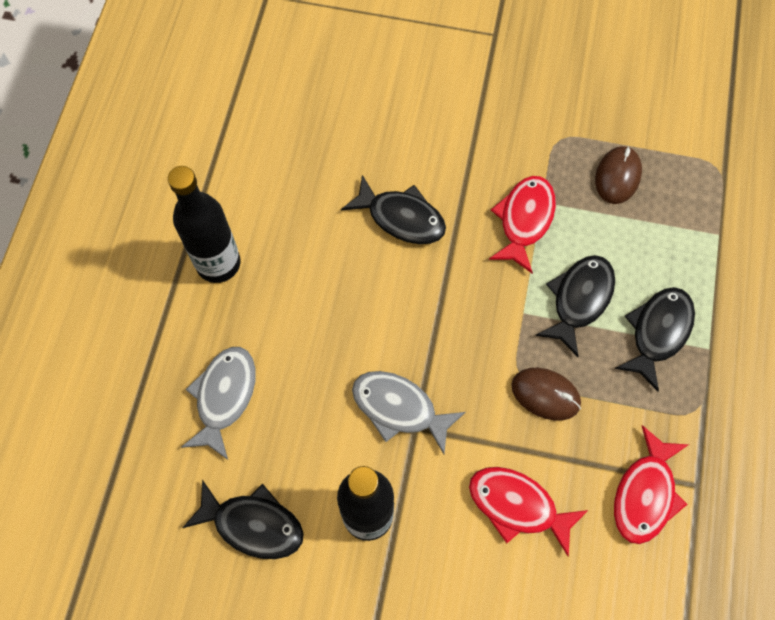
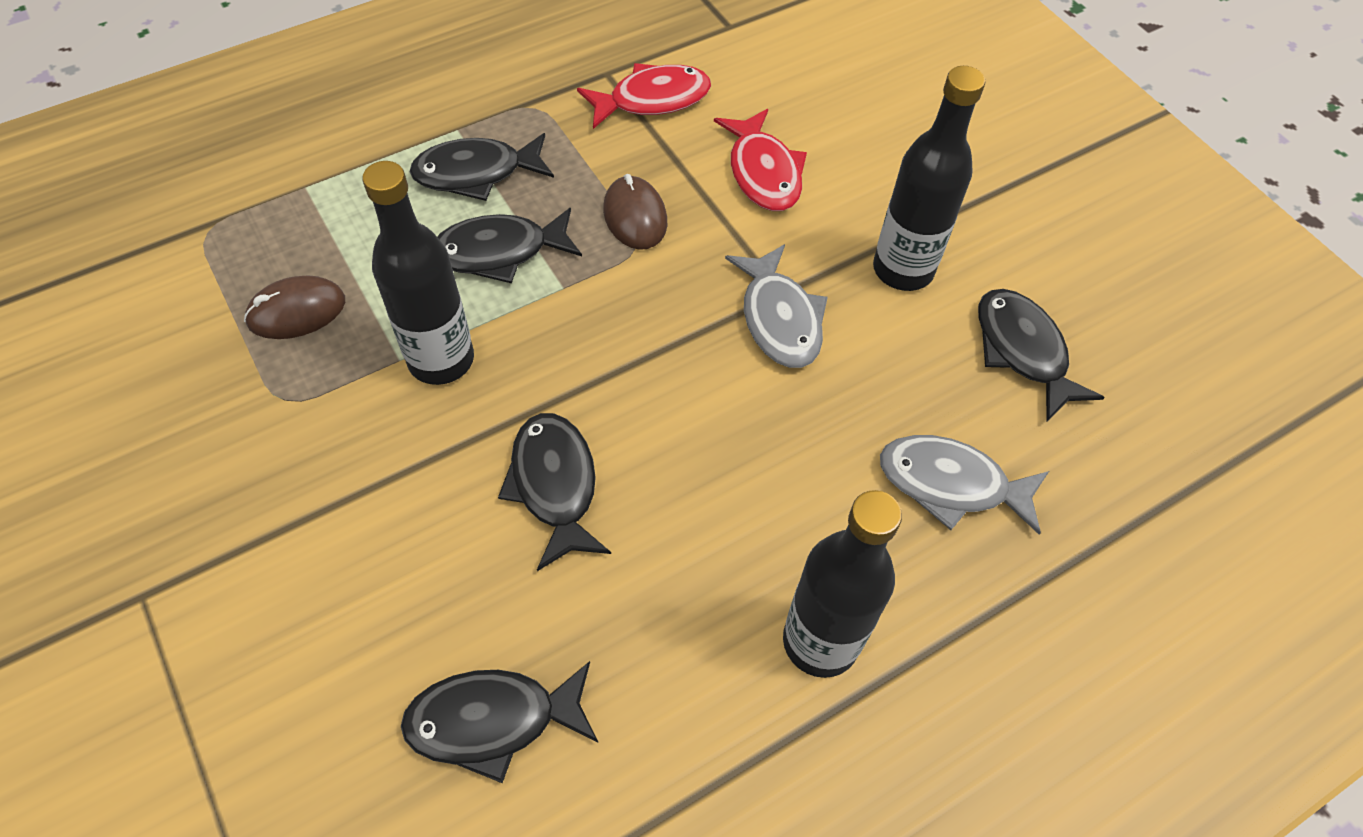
camera: 135 degrees left, 10 degrees down
(224, 397) = (951, 484): grey fish -> grey fish turned 45 degrees clockwise
(315, 118) = (493, 720): none -> black fish
(524, 220) = (441, 360): red fish -> black bottle

